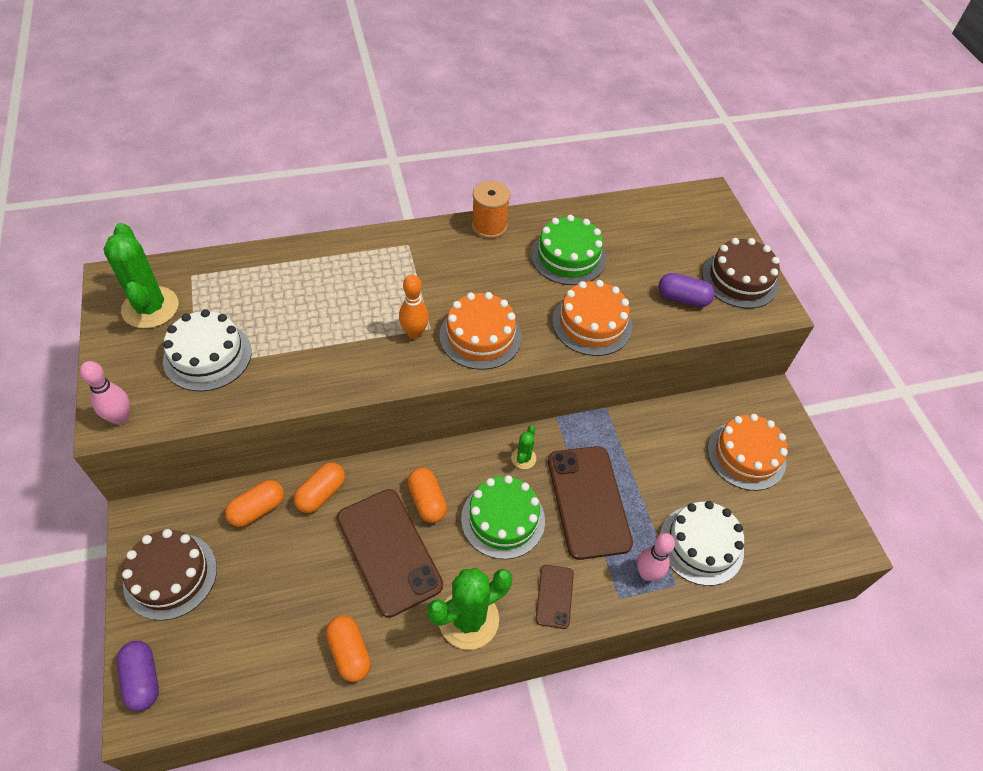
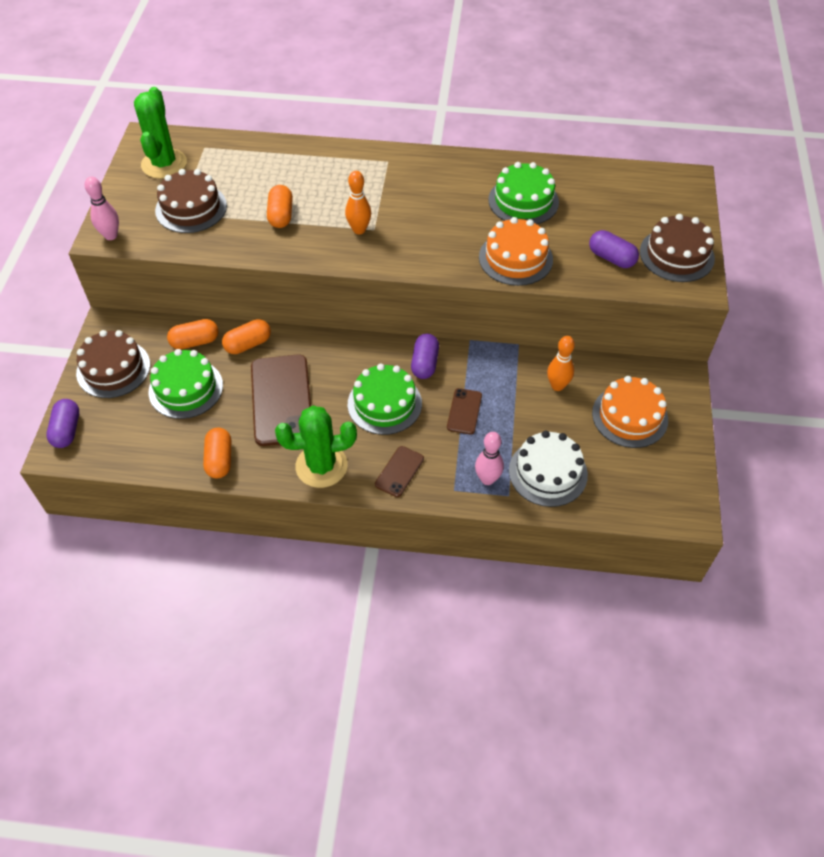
camera: 25 degrees right, 0 degrees up
(207, 356) = (191, 208): white cake -> brown cake
(271, 573) = (186, 388): none -> green cake
(427, 501) = (329, 373): orange capsule -> orange capsule (281, 215)
(480, 336) = (413, 245): orange cake -> none
(489, 226) = (465, 161): orange spool -> none
(523, 458) = (425, 363): green cactus -> purple capsule
(588, 501) = (464, 411): brown phone -> brown phone, size x0.49
(664, 443) = (557, 386): none -> orange bowling pin

